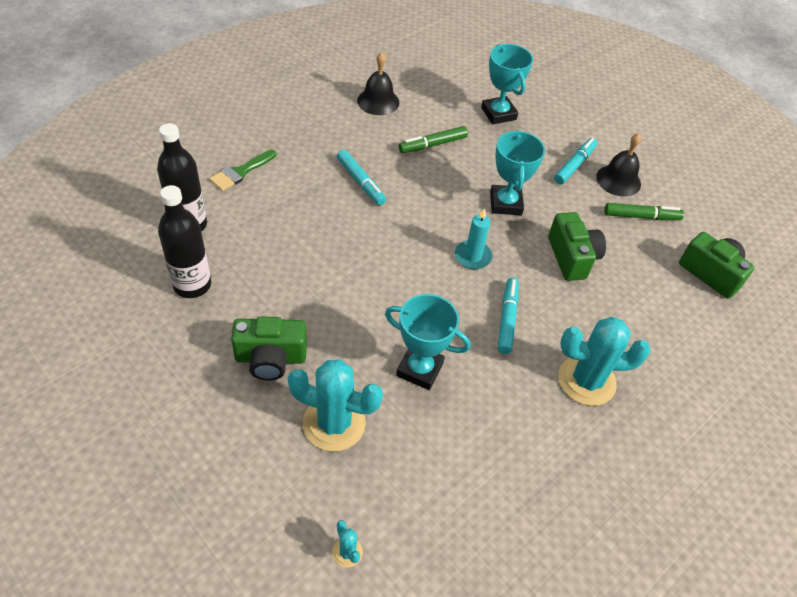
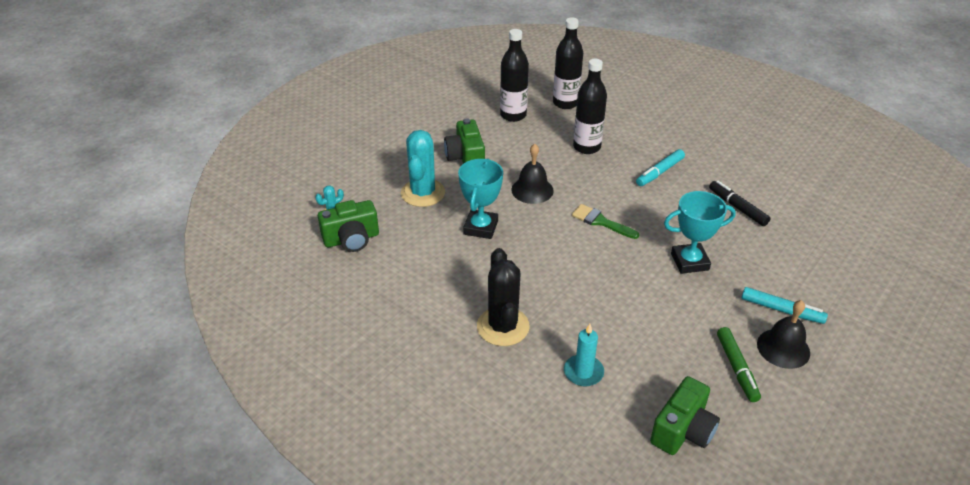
camera: 85 degrees right, 10 degrees down
(240, 172) = (631, 113): green brush -> green brush (601, 221)
(292, 229) = (586, 147): none -> black bottle
(378, 101) = (771, 168): black bell -> black bell (532, 190)
(432, 144) = (737, 207): green marker -> black marker
(473, 256) = (610, 246): turquoise candle -> turquoise candle (583, 372)
(498, 114) = (820, 247): turquoise trophy -> none
(507, 319) = (549, 272): turquoise marker -> none
(572, 257) = (644, 312): green camera -> green camera (351, 239)
(586, 380) = (503, 326): turquoise cactus -> black cactus

